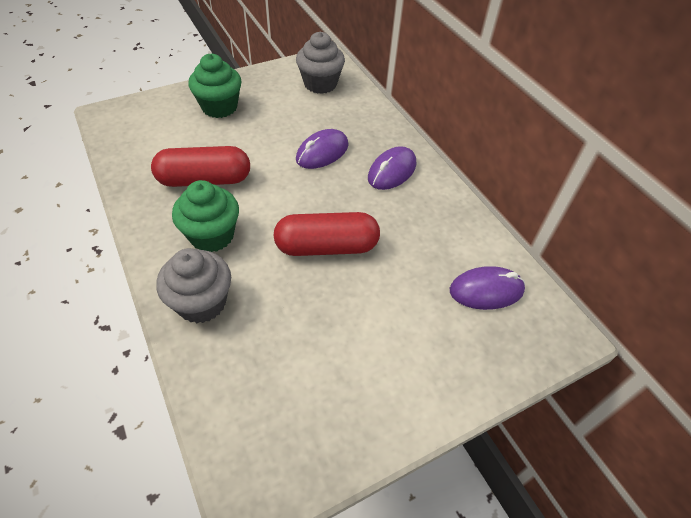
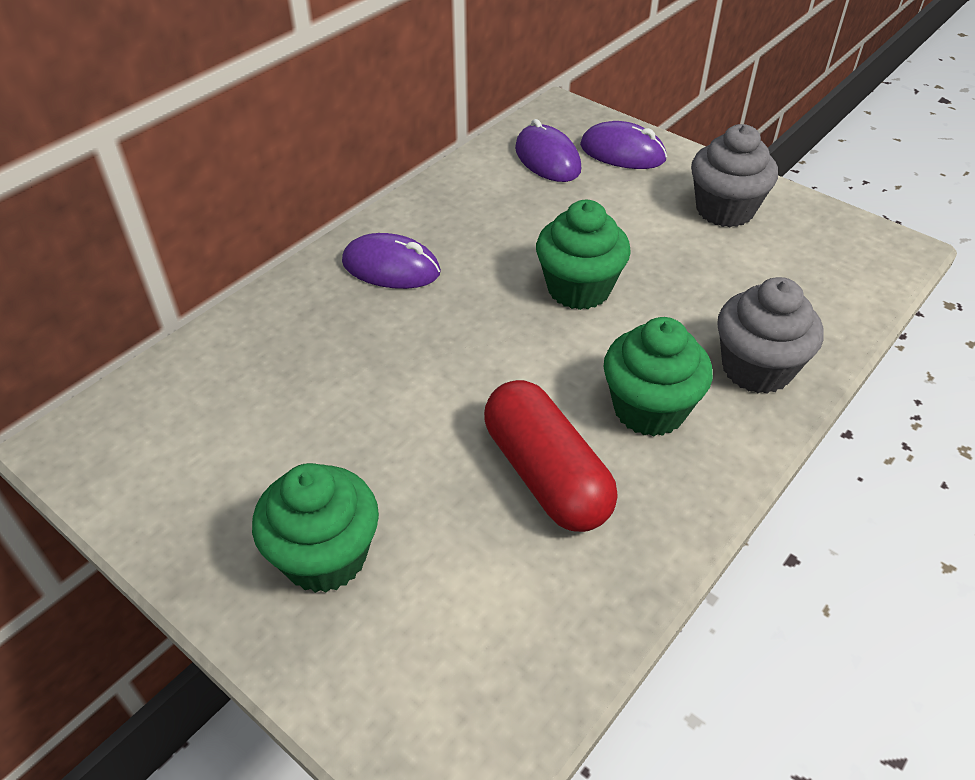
camera: 110 degrees left, 5 degrees down
(320, 84) = (175, 423): grey cupcake -> grey cupcake (724, 210)
(322, 152) = (389, 353): purple mouse -> purple mouse (622, 152)
(326, 247) = (579, 288): red capsule -> green cupcake

